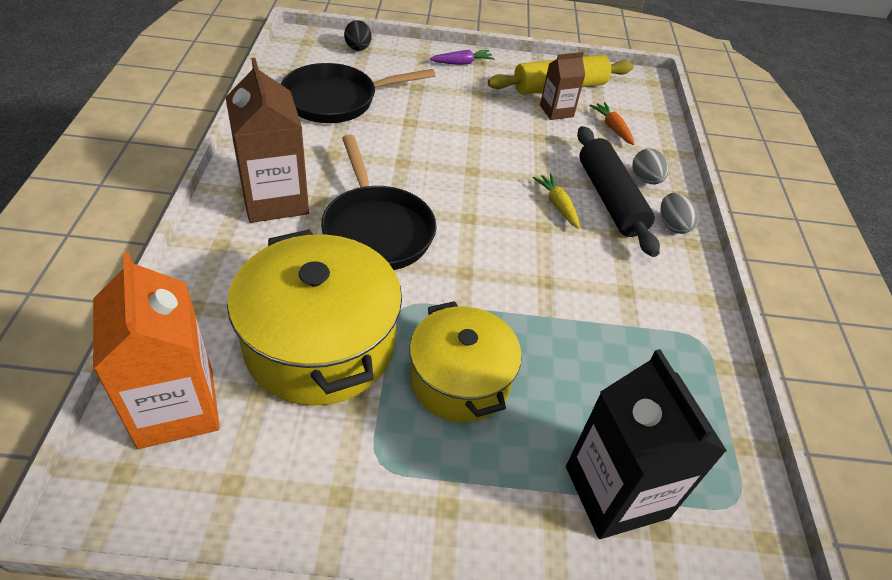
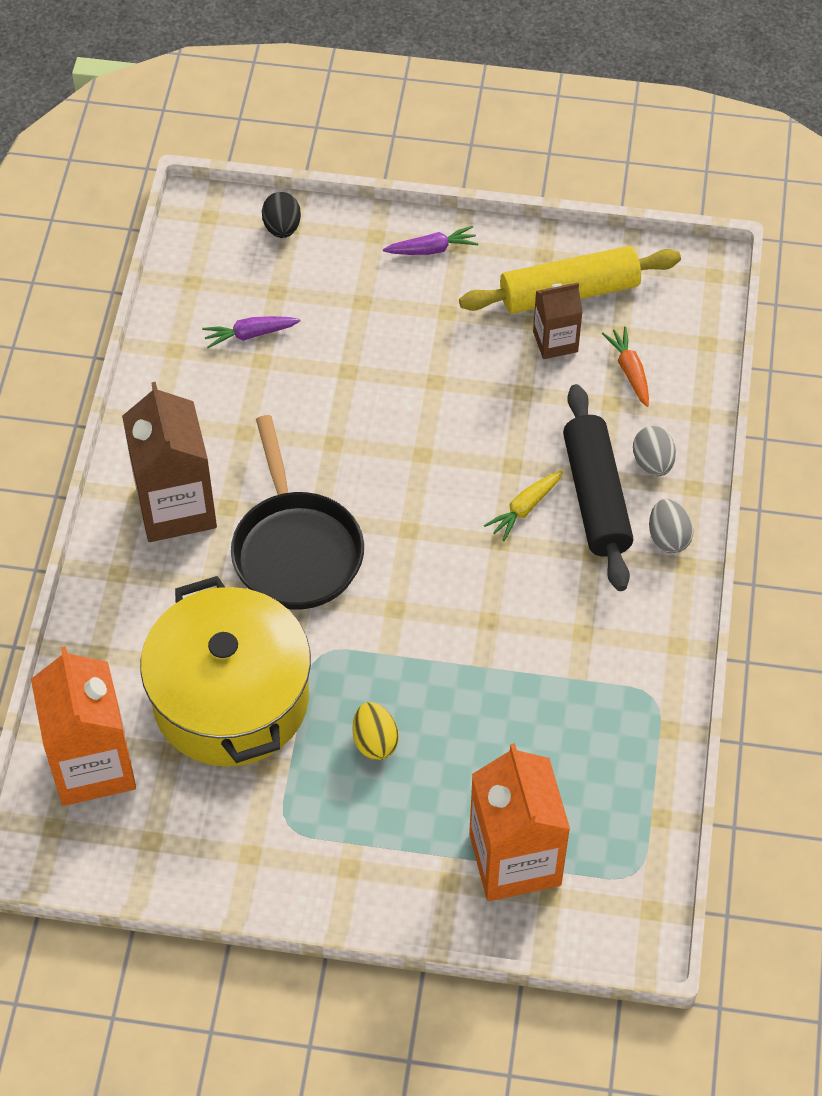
camera: 10 degrees right, 10 degrees up
(336, 100) = (250, 334): black pan -> purple carrot
(460, 380) = (375, 741): yellow pot -> yellow egg
(557, 205) = (524, 508): yellow carrot -> yellow carrot turned 120 degrees counterclockwise
(616, 492) = (515, 859): black carton -> orange carton

